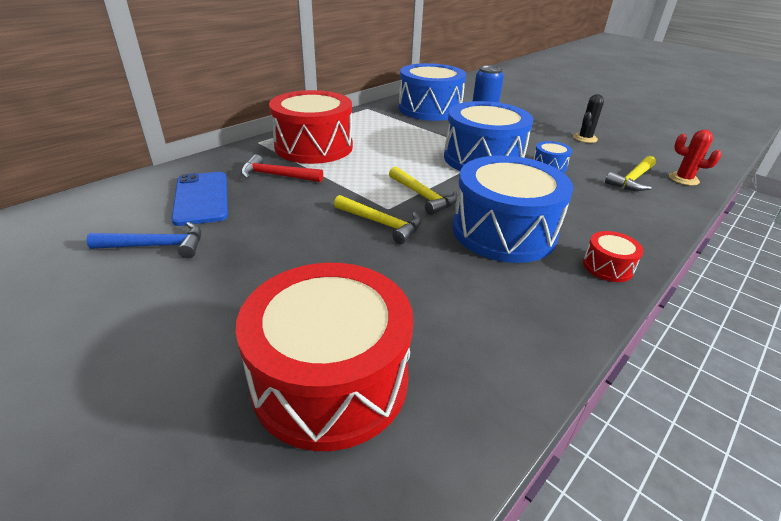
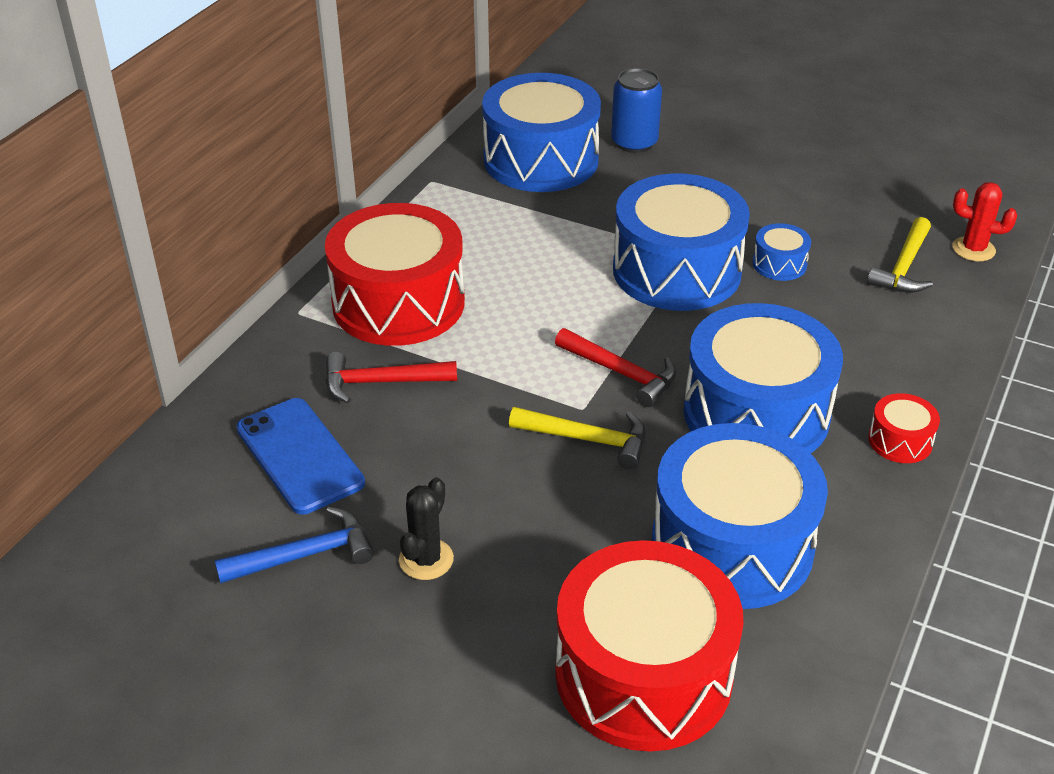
camera: 15 degrees left, 5 degrees up
(423, 196) = (621, 373): yellow hammer -> red hammer
(450, 304) = (732, 545): none -> blue drum
(585, 138) = (816, 184): black cactus -> black cactus (426, 559)

